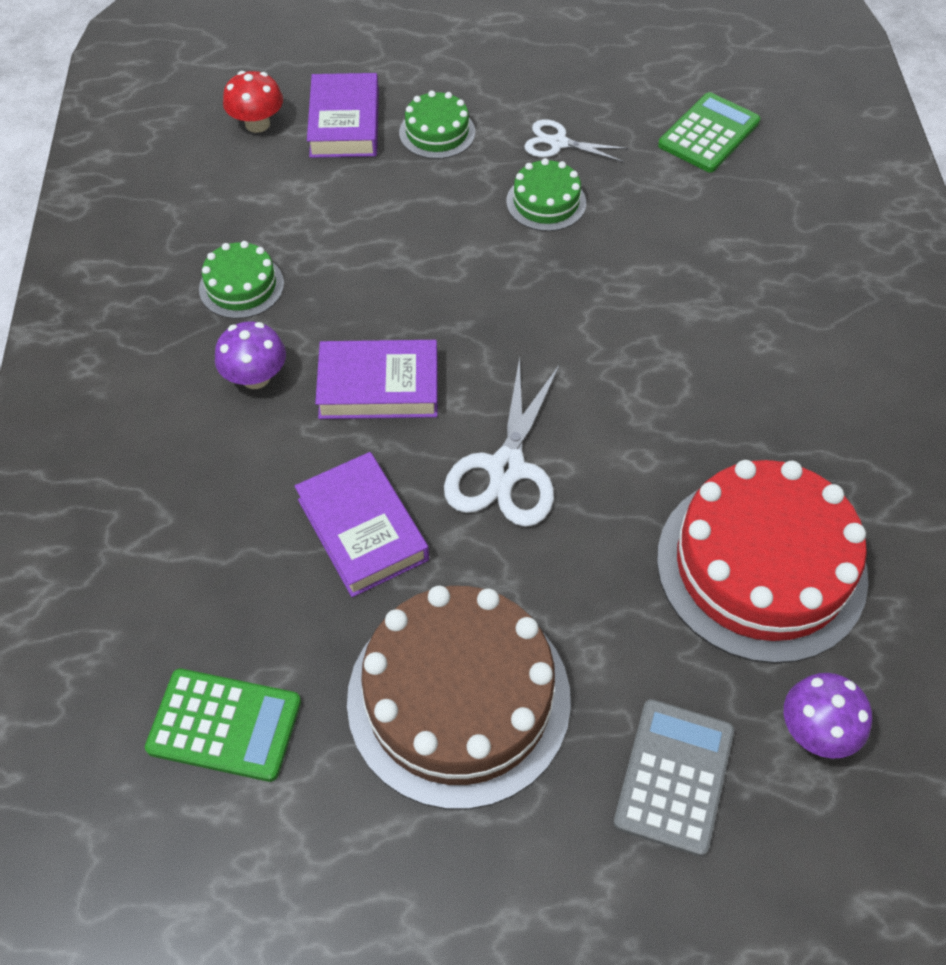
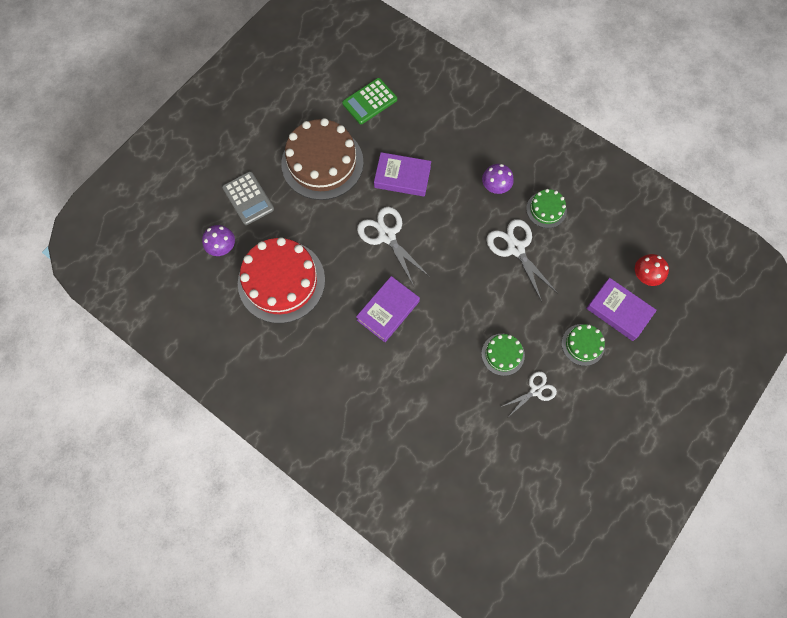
camera: 130 degrees right, 15 degrees up
(354, 283) = (515, 248): none -> white scissors
(379, 386) = (457, 222): purple book -> purple book (388, 310)
(709, 134) = (489, 464): green calculator -> none

